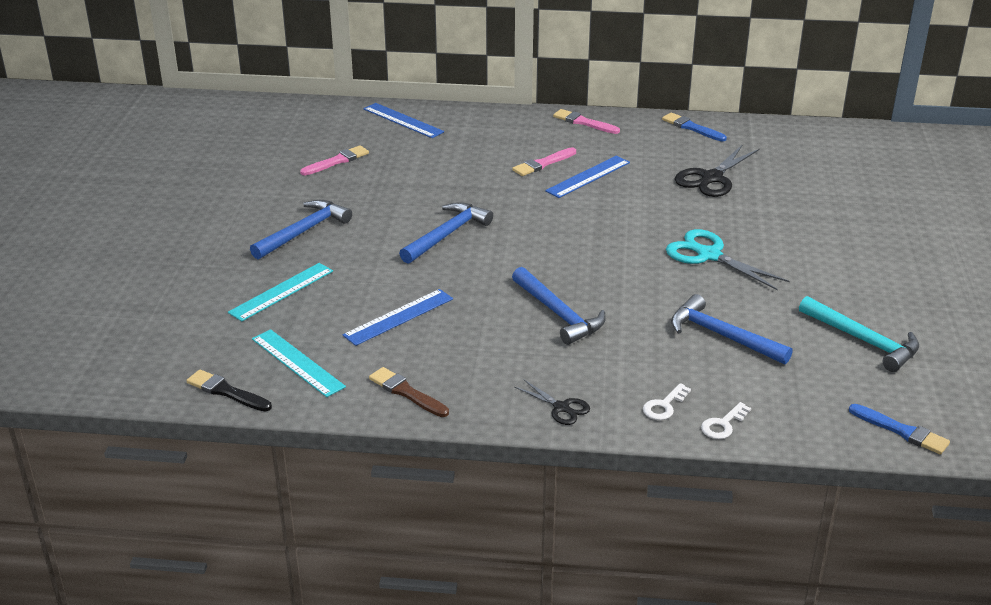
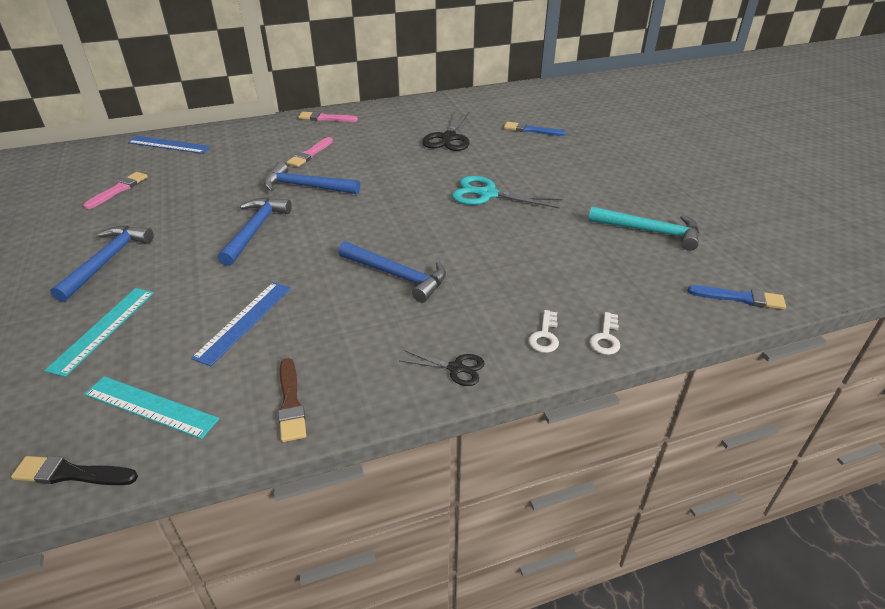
camera: 25 degrees left, 5 degrees up
(406, 392) = (291, 403): brown brush -> brown brush turned 120 degrees counterclockwise
(588, 176) = (353, 156): blue ruler -> none
(691, 127) = (410, 107): blue brush -> blue brush (531, 130)
(722, 336) = (545, 257): blue hammer -> blue hammer (306, 186)

